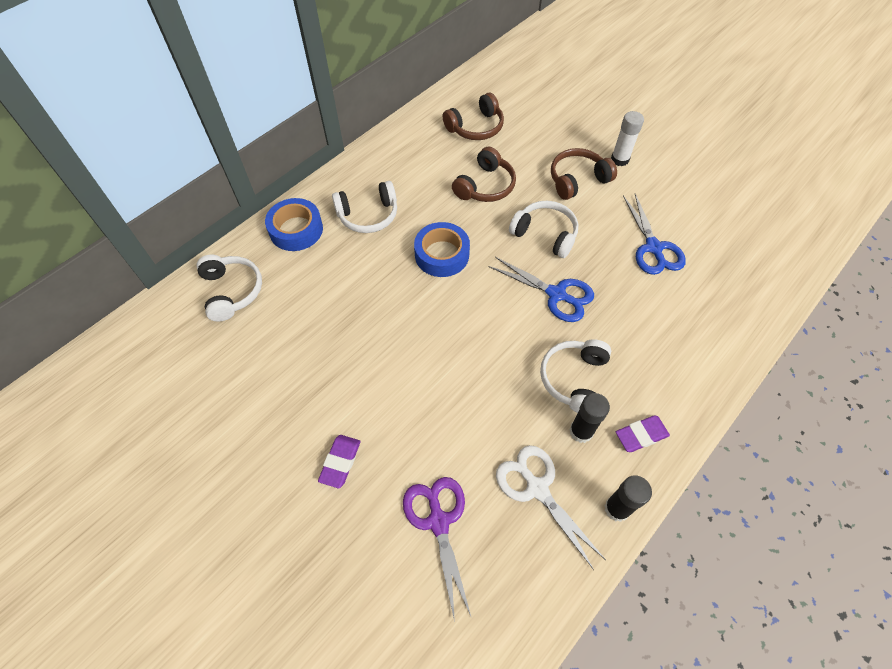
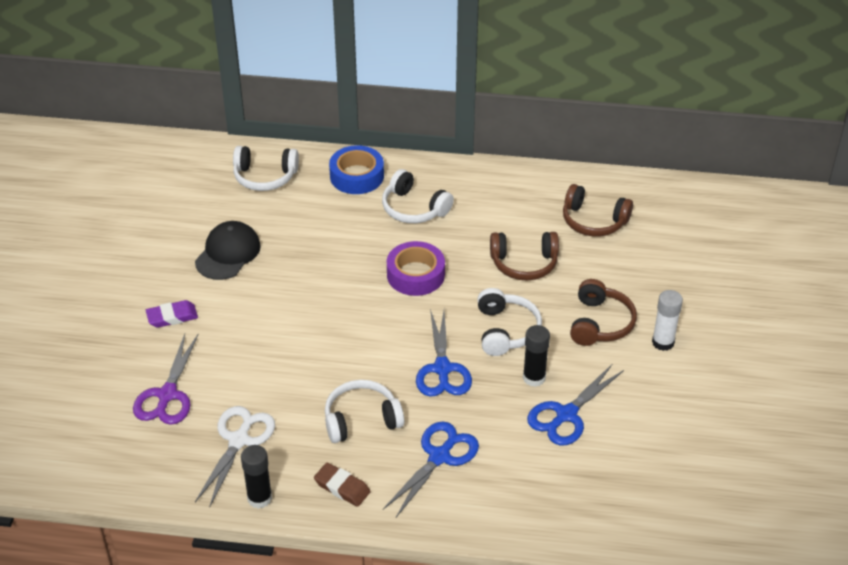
camera: 55 degrees right, 15 degrees down
(231, 291) = (265, 176): white headphones -> white headphones turned 60 degrees clockwise
(299, 371) = (228, 253): none -> black cap
(438, 521) = (167, 395): purple scissors -> purple scissors turned 150 degrees clockwise
(442, 254) = (415, 275): blue tape -> purple tape
(577, 180) = (600, 323): brown headphones -> brown headphones turned 75 degrees clockwise
(581, 431) = (313, 446): black glue stick -> black glue stick (534, 378)
(641, 435) = (342, 487): purple eraser -> brown eraser
(647, 348) = (439, 456): none -> blue scissors

